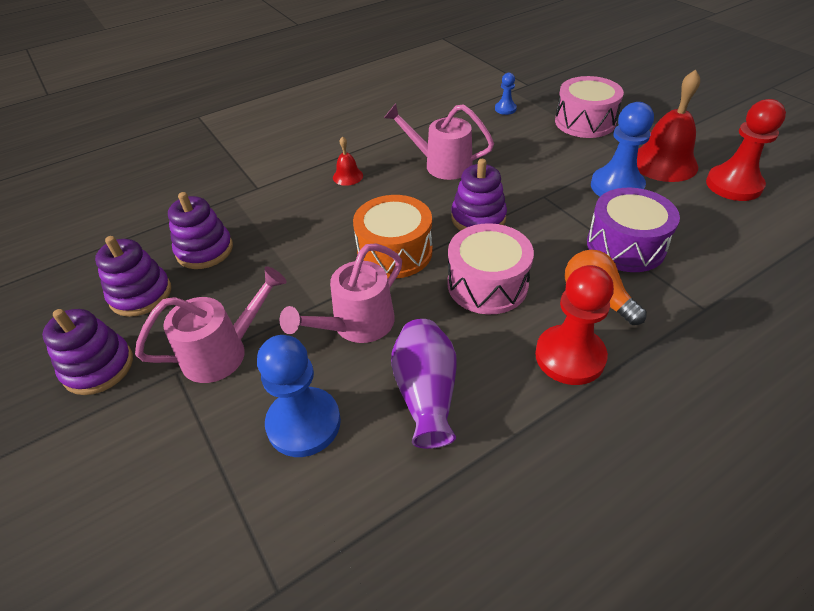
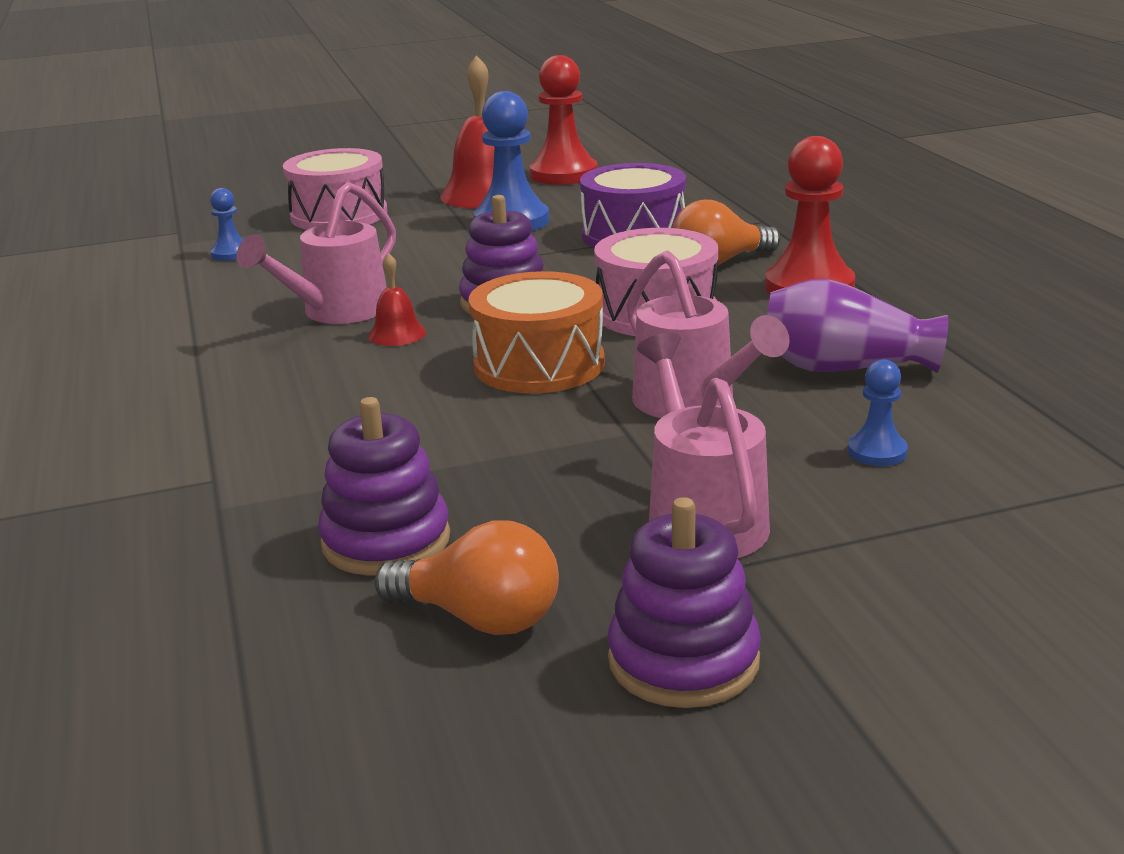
camera: 75 degrees left, 20 degrees down
(141, 294) = (480, 618): purple stacking toy -> orange light bulb
(304, 423) = (877, 452): blue pawn -> blue pawn, size x0.50
(348, 176) = (281, 387): red bell -> red bell (397, 334)

